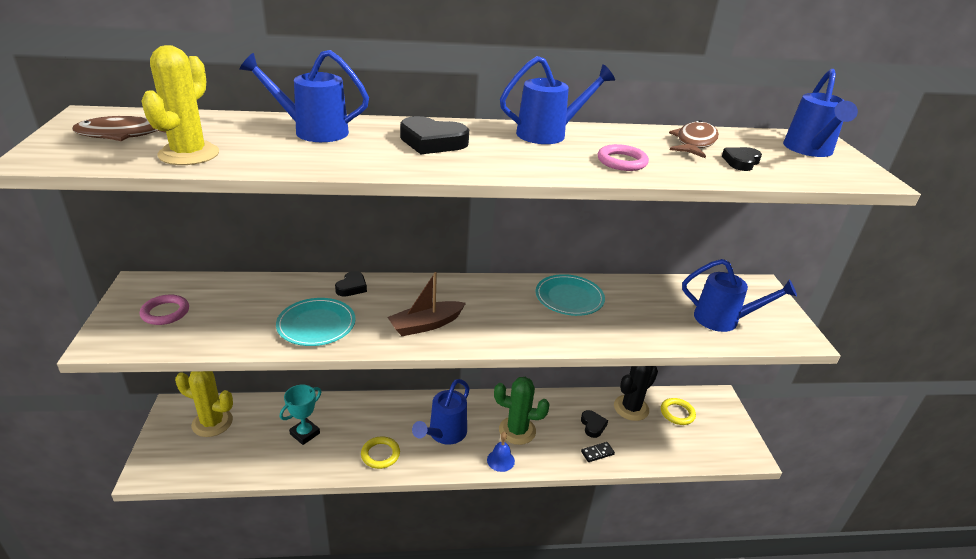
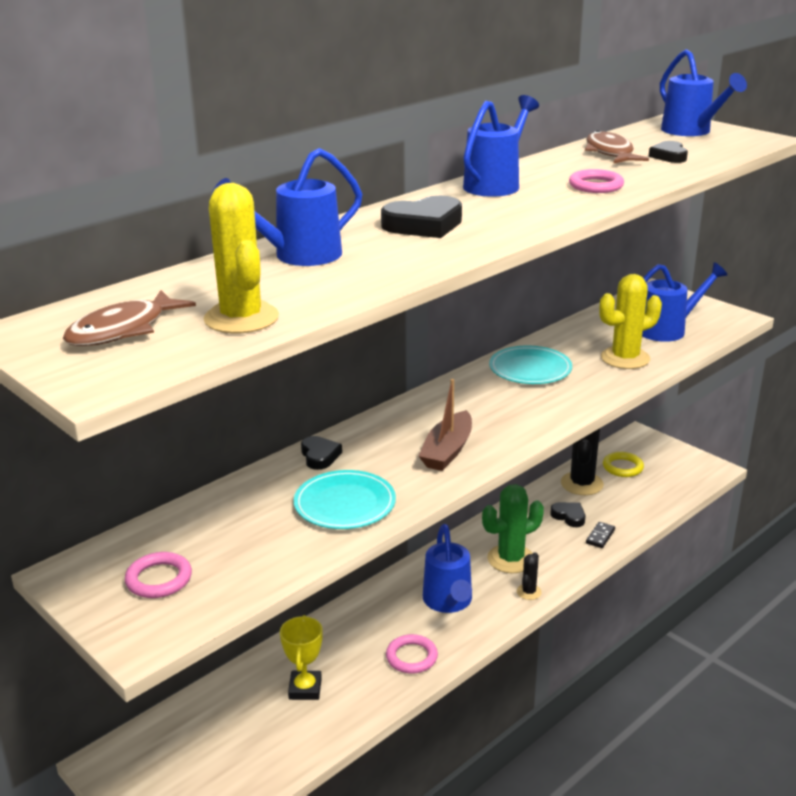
camera: 35 degrees left, 5 degrees down
(212, 423) = (178, 746): yellow cactus -> yellow cactus (625, 358)
(305, 433) = (305, 689): turquoise trophy -> yellow trophy
(380, 454) = (411, 657): yellow ring -> pink ring
(500, 460) = (529, 592): blue bell -> black cactus

